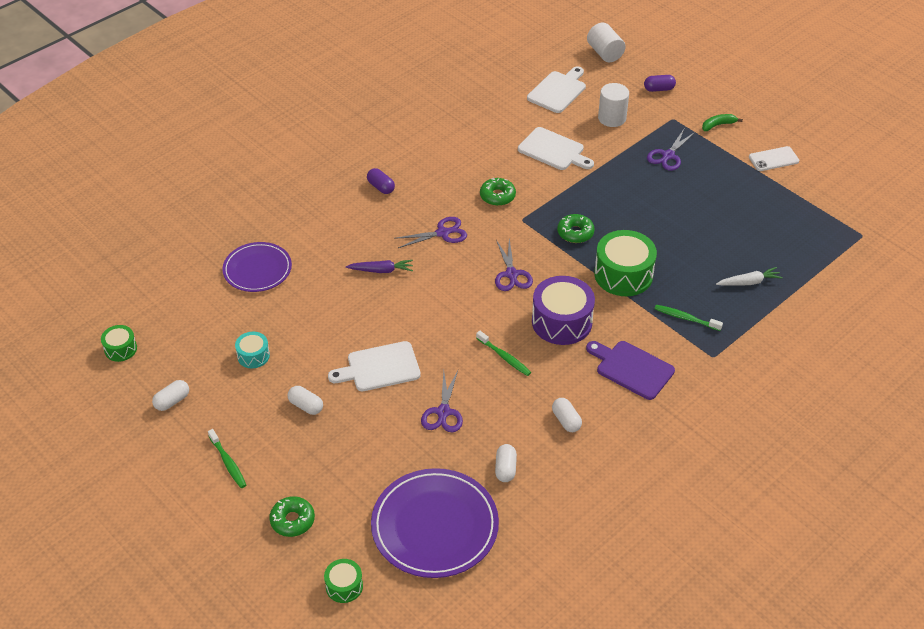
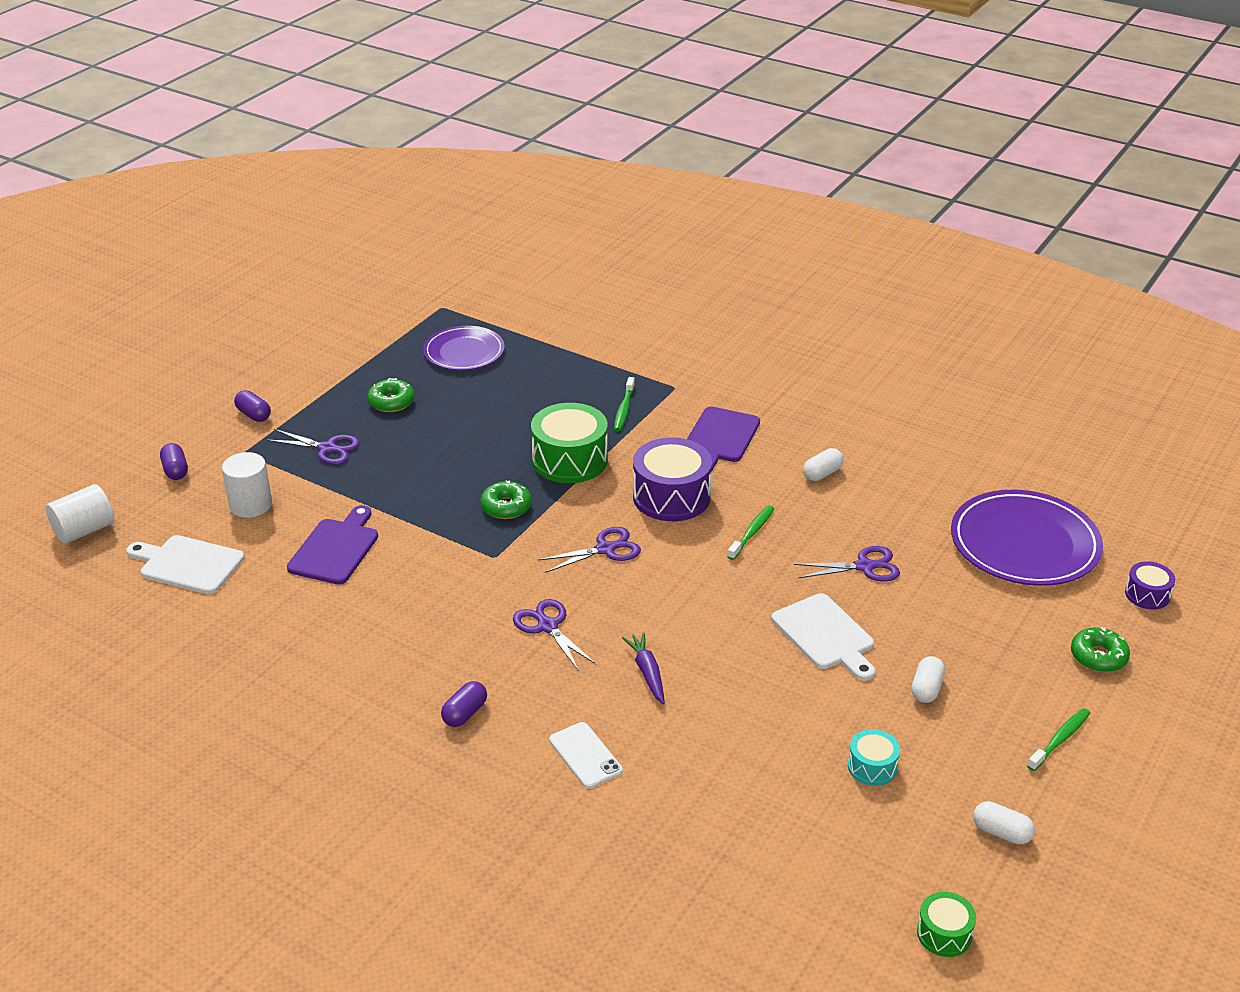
camera: 105 degrees left, 10 degrees down
(257, 269) = (701, 813): purple plate -> purple plate (464, 352)
(344, 586) = (1147, 594): green drum -> purple drum
(497, 196) = (452, 587): green donut -> green donut (391, 402)
(505, 469) = (915, 506): white capsule -> none
(553, 150) = (335, 549): white cutting board -> purple cutting board
(718, 125) = (254, 415): green banana -> purple capsule
(749, 282) = (547, 373): white carrot -> none
(773, 159) = (317, 370): white phone -> white phone (585, 755)

